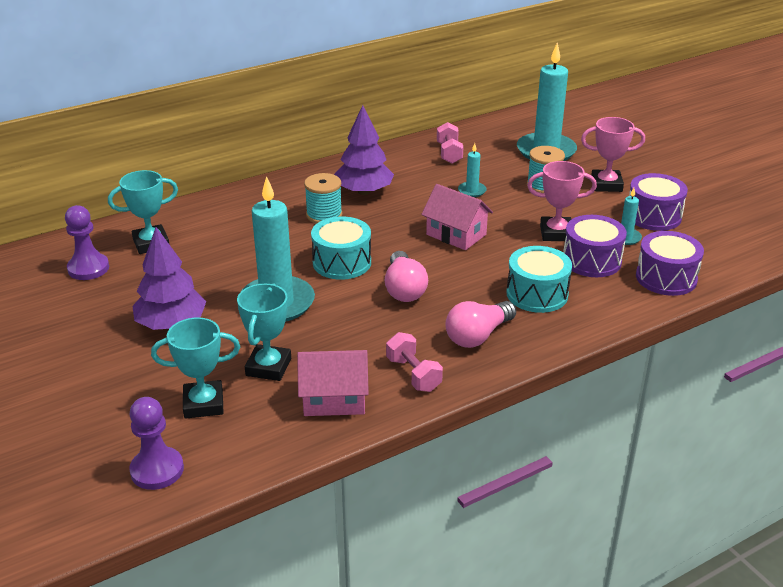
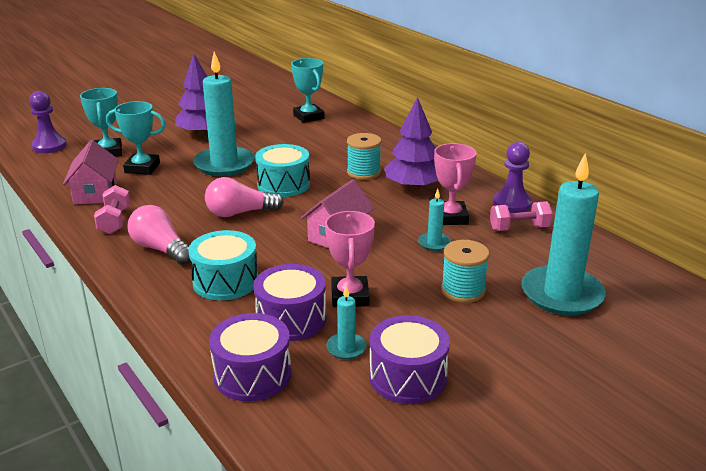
camera: 85 degrees right, 5 degrees down
(88, 268) = (274, 103): purple pawn -> purple pawn (512, 204)
(413, 374) = (114, 221): pink dumbbell -> pink dumbbell turned 60 degrees counterclockwise
(606, 185) = (485, 340): pink trophy -> pink trophy (450, 217)

